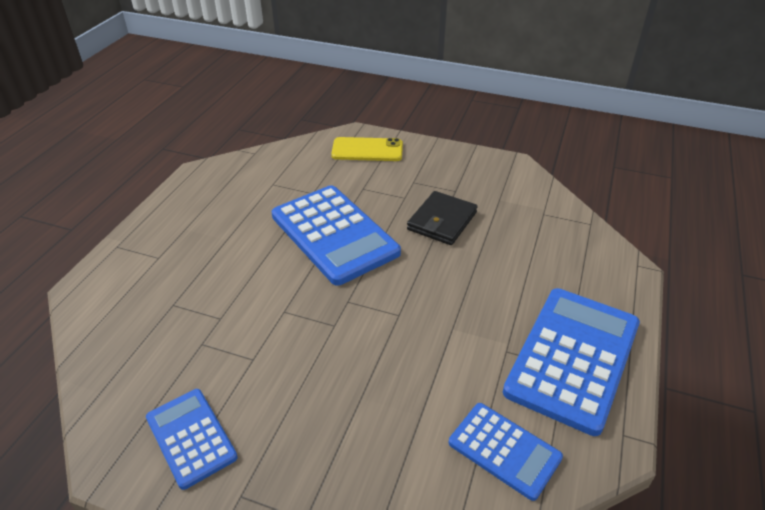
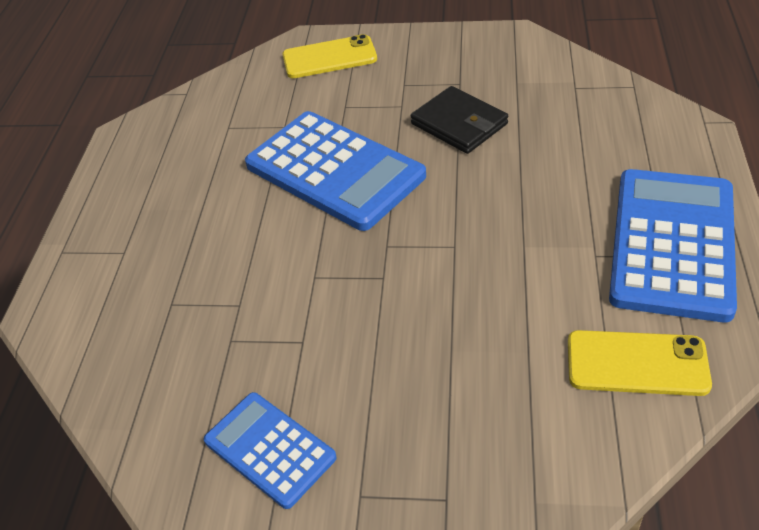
camera: 10 degrees left, 5 degrees up
(442, 221) = (459, 124): black wallet -> black wallet turned 60 degrees counterclockwise
(504, 450) = (637, 363): blue calculator -> yellow phone

